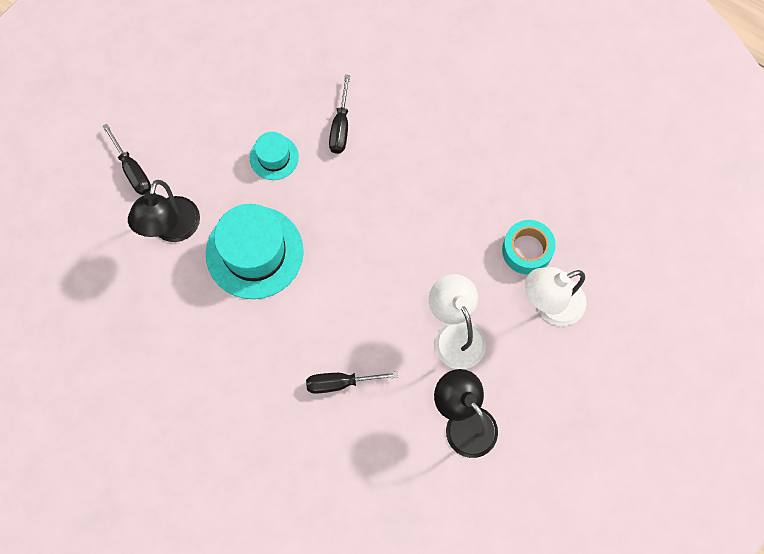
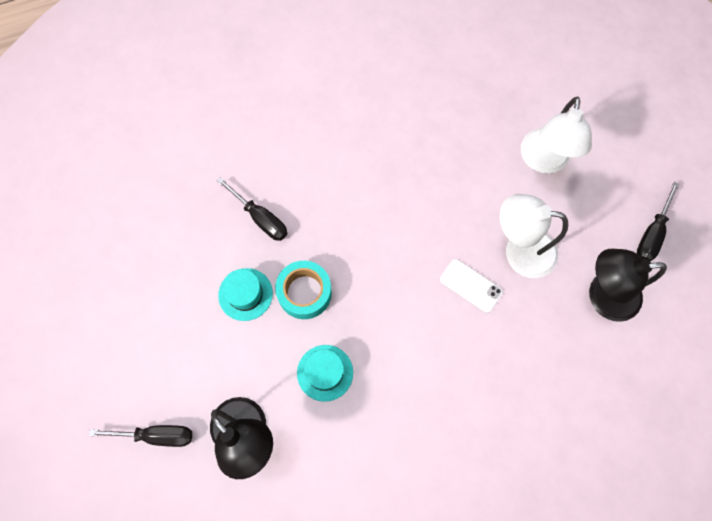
camera: 55 degrees left, 0 degrees up
(254, 252) = (325, 372): turquoise hat -> turquoise hat, size x0.52
(339, 383) = (501, 378): black screwdriver -> black screwdriver (651, 234)
(398, 314) = (471, 286): none -> white phone
(527, 250) = (483, 146): turquoise tape -> turquoise tape (304, 292)

